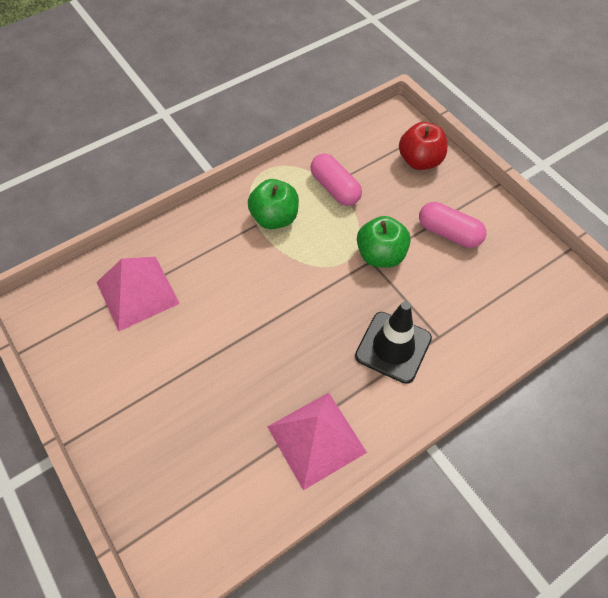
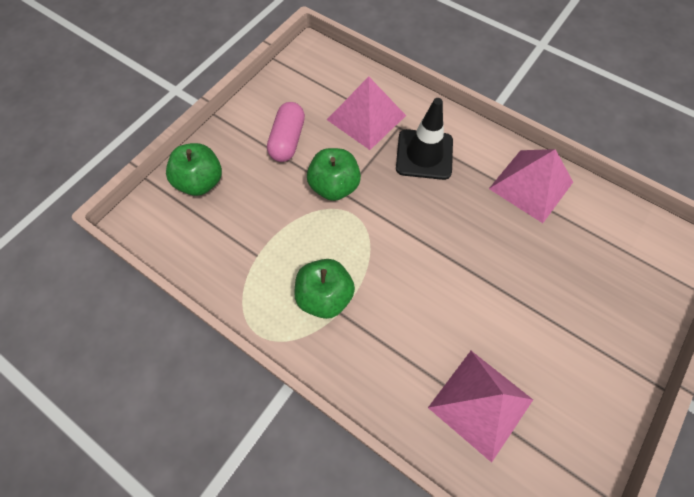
camera: 110 degrees left, 5 degrees up
(335, 188) = (263, 250): pink capsule -> none
(420, 161) = (200, 182): red apple -> green apple
(460, 309) = (366, 117): none -> pink pyramid

